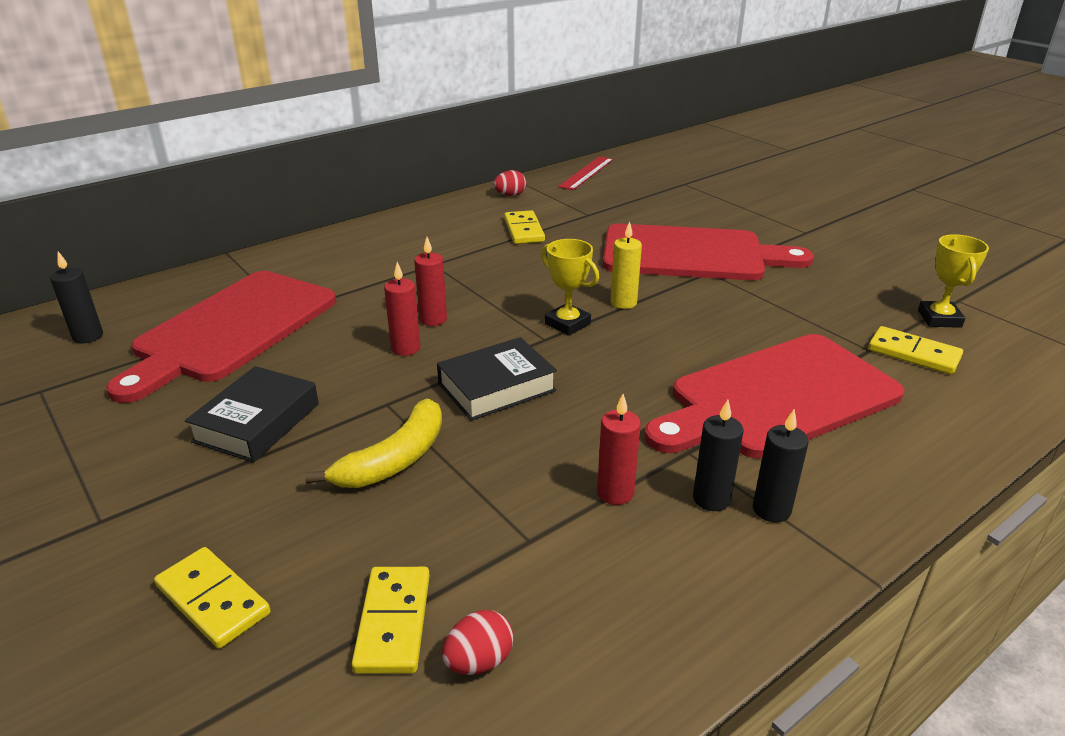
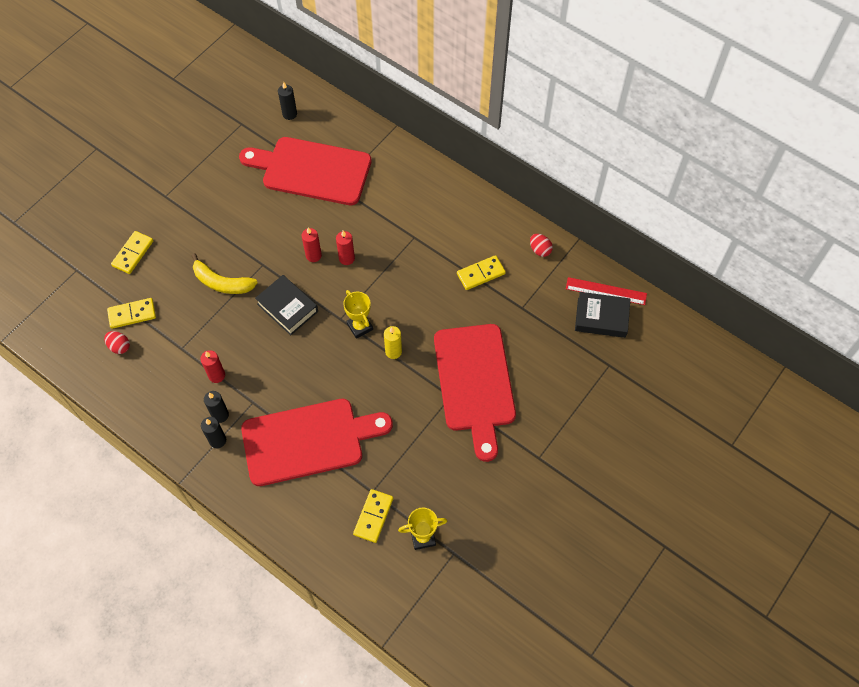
camera: 75 degrees right, 30 degrees up
(257, 422) = (236, 219): black book -> black book (601, 317)
(567, 324) = (360, 326): yellow trophy -> yellow trophy turned 60 degrees counterclockwise
(776, 397) = (308, 441): red cutting board -> red cutting board turned 120 degrees clockwise

